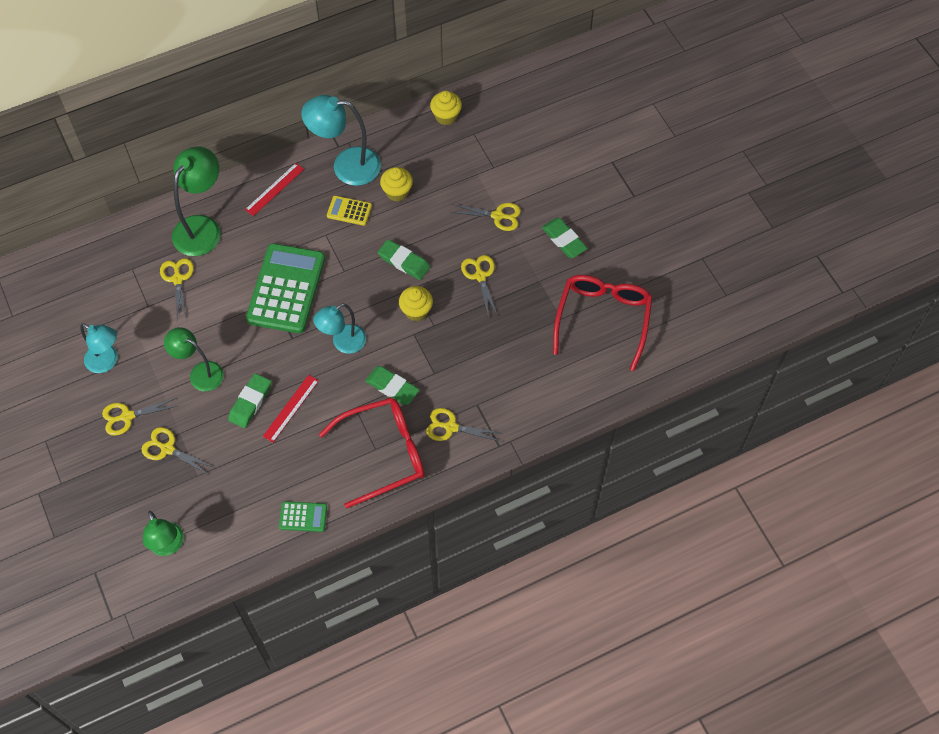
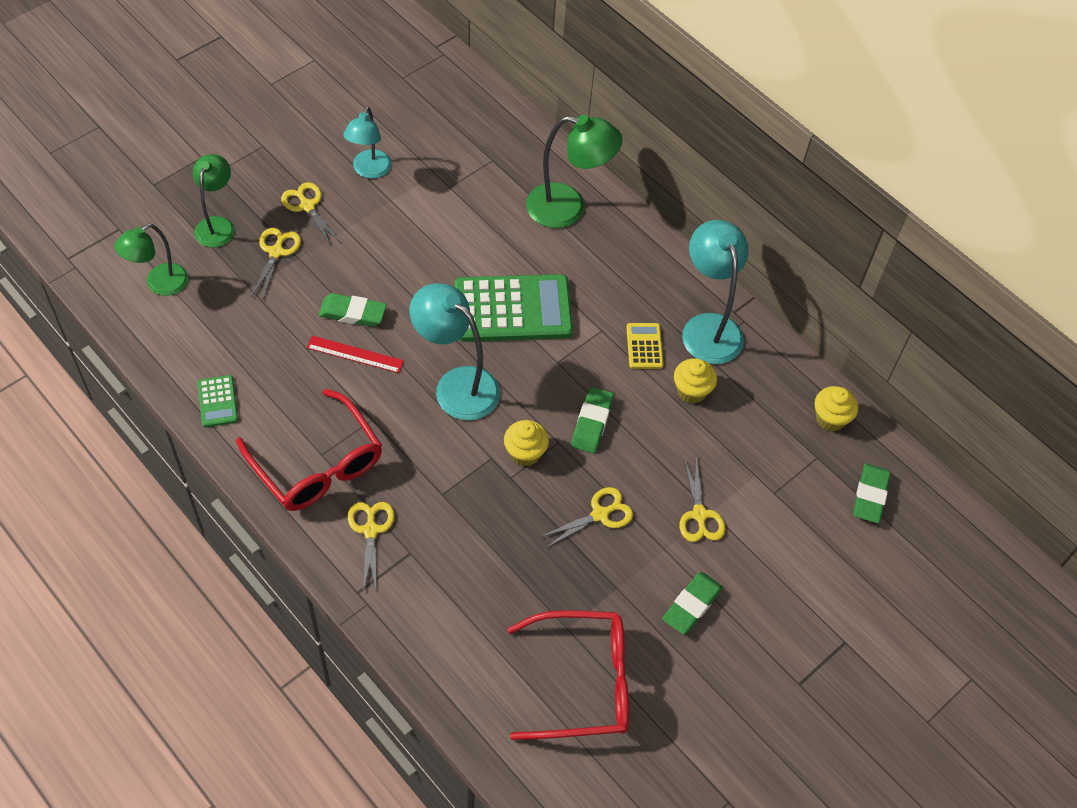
camera: 70 degrees right, 5 degrees down
(178, 279) = (492, 204): yellow scissors -> none
(200, 373) = (378, 256): green lamp -> green lamp (217, 225)
(274, 189) = (646, 263): red ruler -> none
(343, 343) = (456, 385): turquoise lamp -> turquoise lamp, size x1.52
(392, 387) = (410, 452): green eraser -> green eraser (870, 495)

